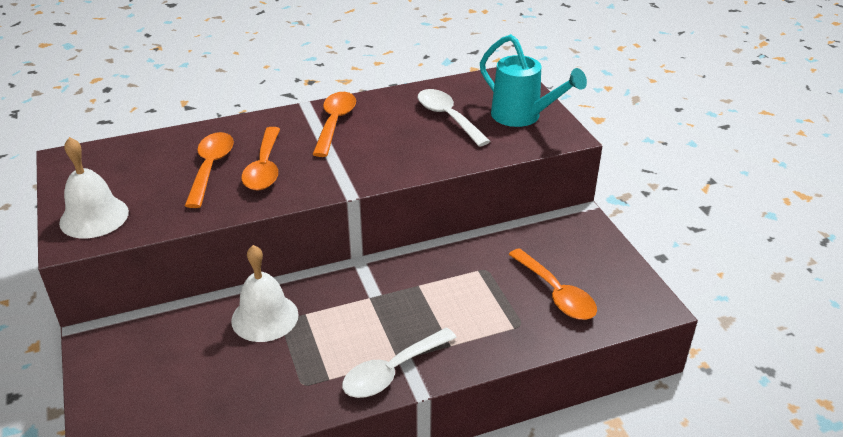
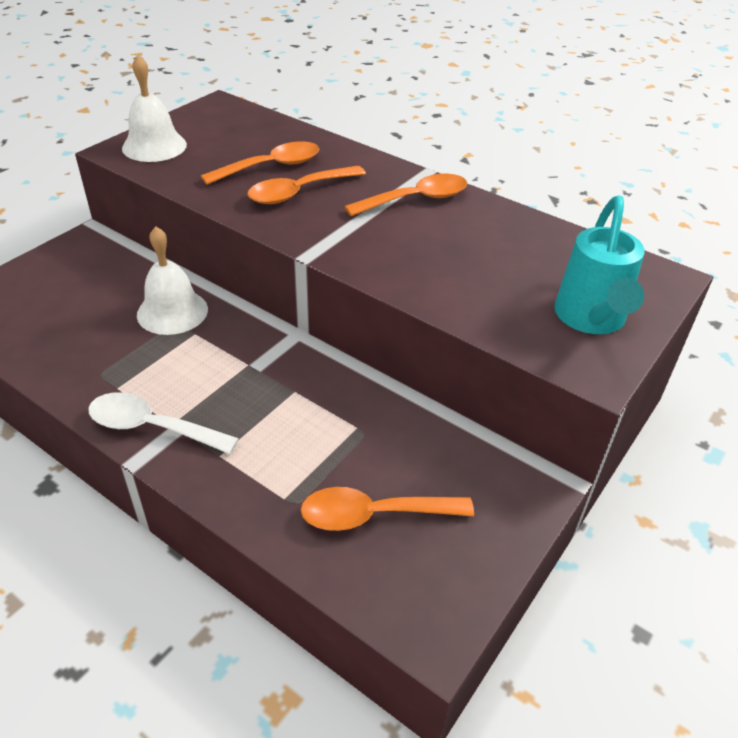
camera: 55 degrees right, 5 degrees up
(448, 117) = (516, 264): white spoon -> none
(556, 293) = (374, 515): orange spoon -> orange spoon turned 60 degrees clockwise

